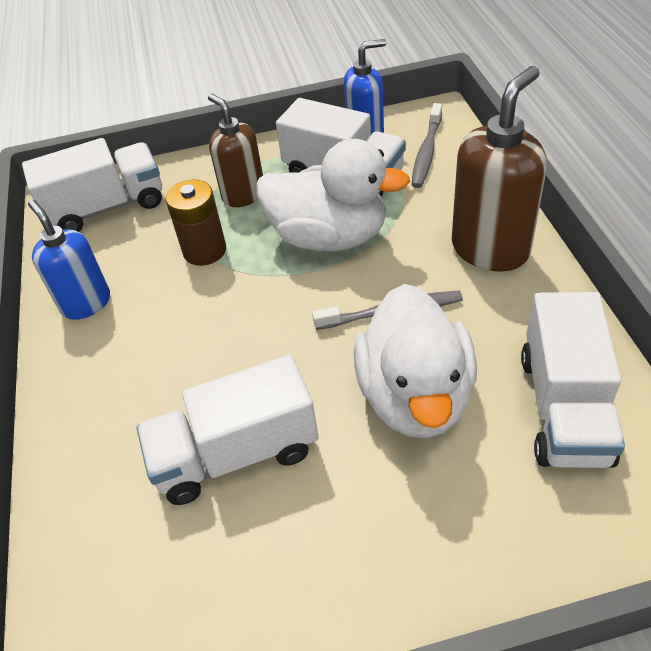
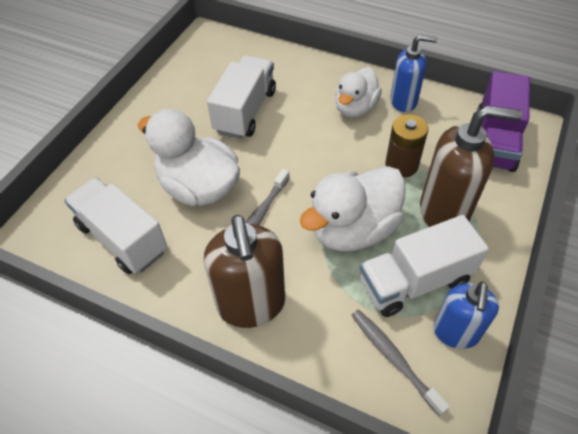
camera: 125 degrees right, 5 degrees up
(107, 207) = (494, 141): white truck -> purple truck
(134, 339) = (355, 108): none -> white duck
(243, 195) = (444, 212): brown soap dispenser -> brown soap dispenser, size x1.54

